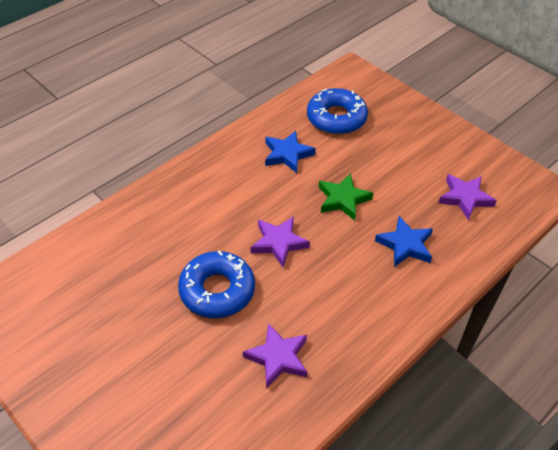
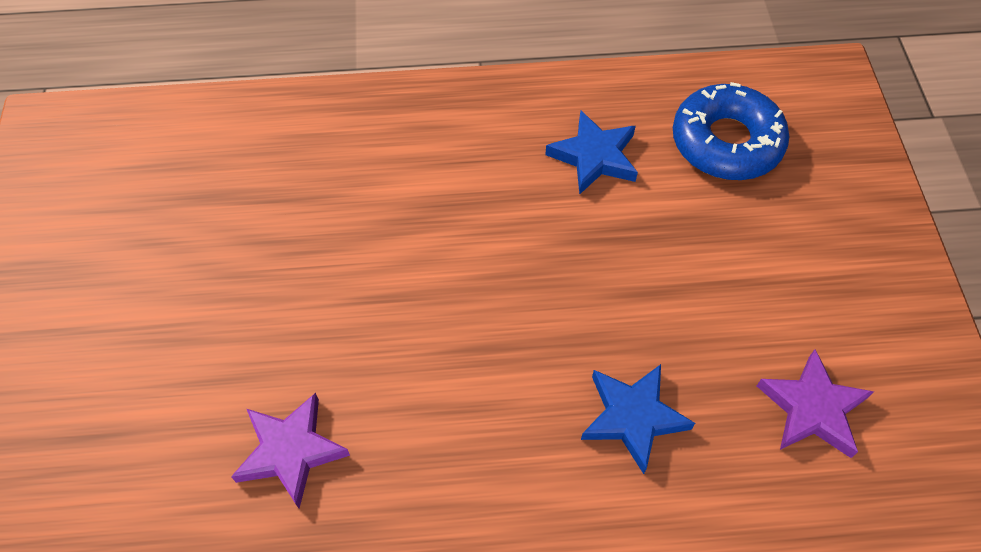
camera: 40 degrees right, 10 degrees up
(217, 290) = (309, 297): blue donut -> none
(279, 243) = (452, 285): purple star -> none
(343, 199) = (608, 279): green star -> none

